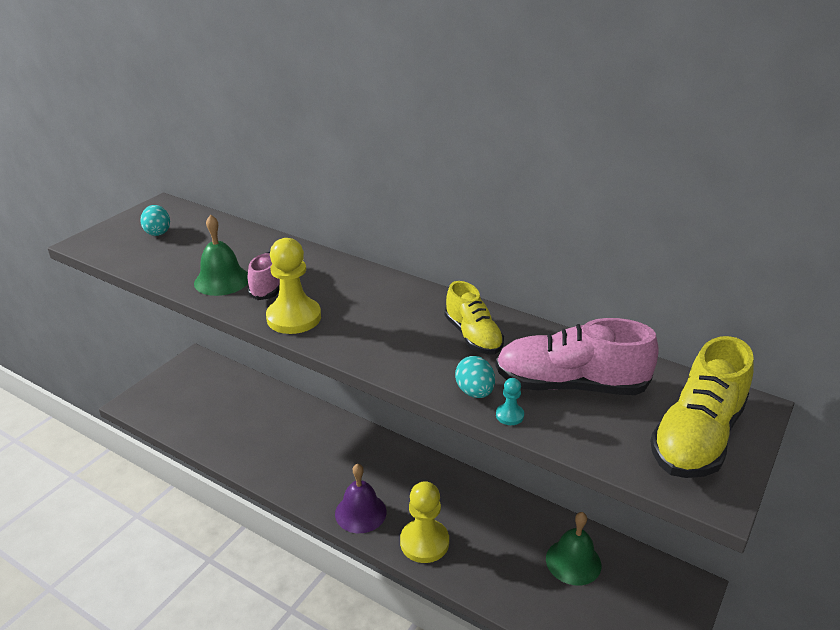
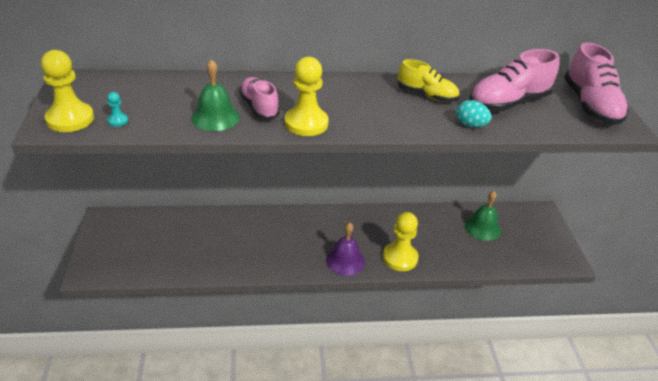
camera: 40 degrees left, 5 degrees up
(112, 241) = (70, 119): none -> yellow pawn
(158, 232) = (102, 100): turquoise egg -> none
(509, 415) = (503, 130): turquoise pawn -> turquoise pawn (118, 121)
(697, 437) = (590, 106): yellow shoe -> pink shoe

